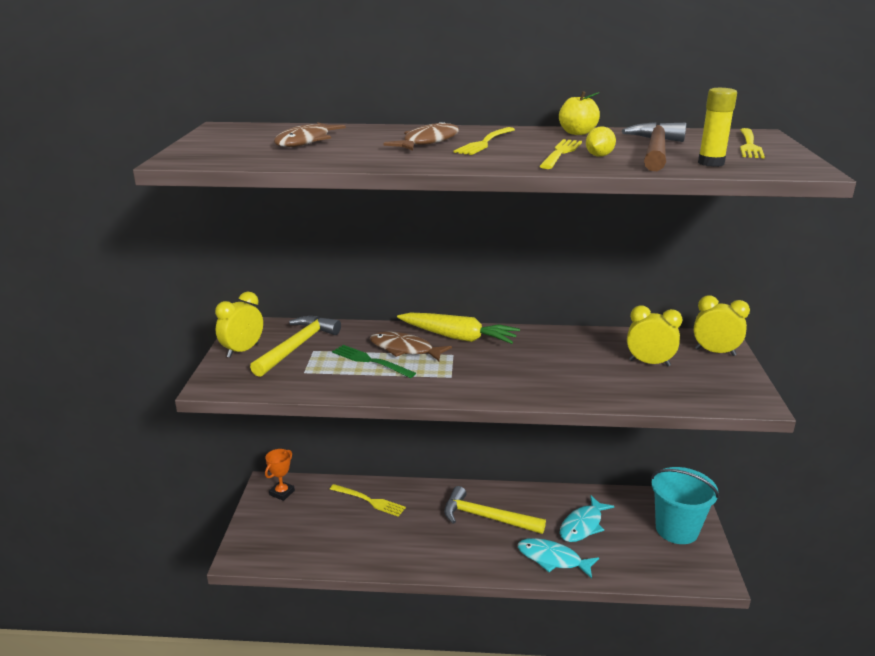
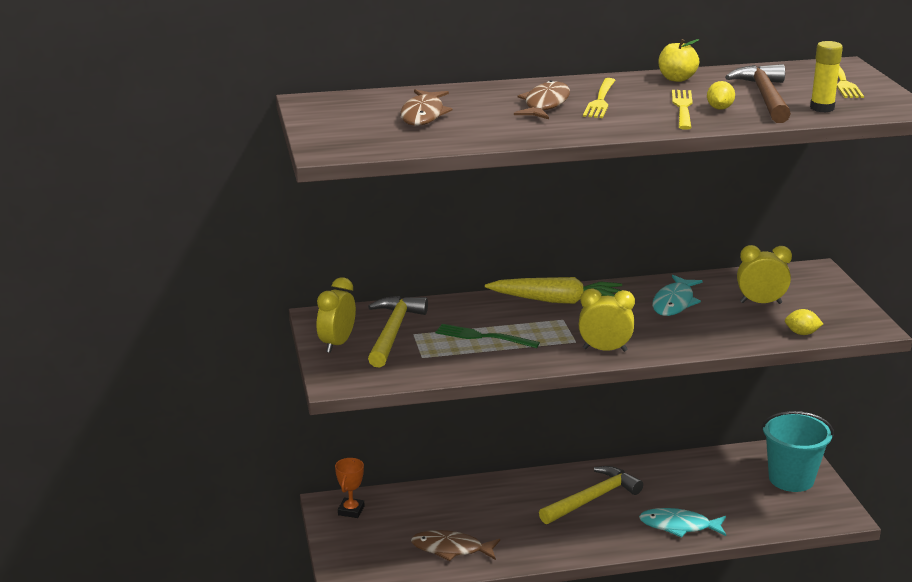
camera: 15 degrees left, 0 degrees up
(369, 501) = (456, 503): yellow fork -> none
(405, 349) = (510, 320): brown fish -> brown fish (451, 549)
(486, 517) = (592, 499): yellow hammer -> yellow hammer turned 135 degrees clockwise
(583, 525) = (696, 490): turquoise fish -> turquoise fish (674, 302)
(677, 398) = (802, 333): none -> yellow lemon
(715, 352) = (818, 284): yellow clock -> yellow clock (604, 349)

